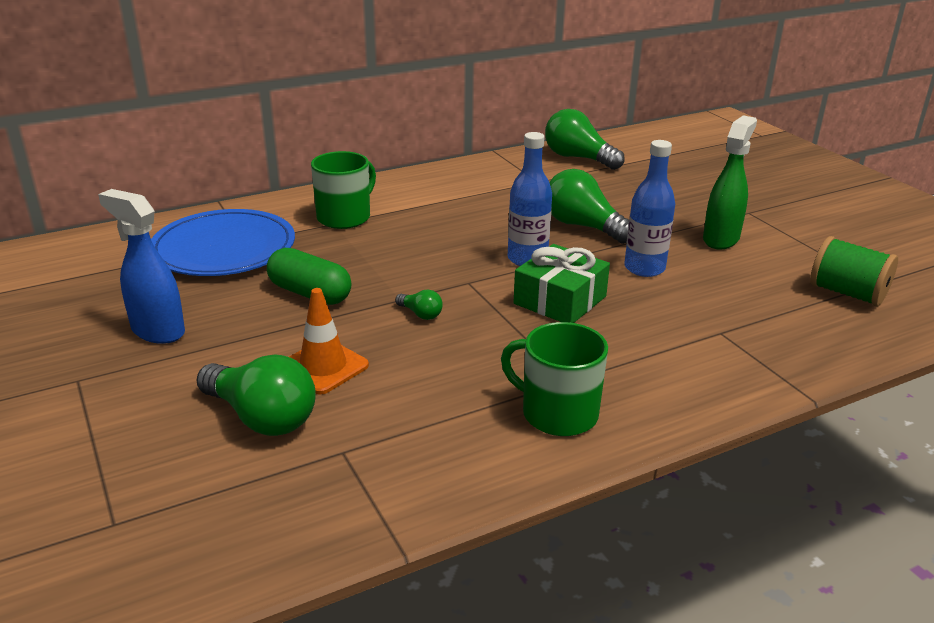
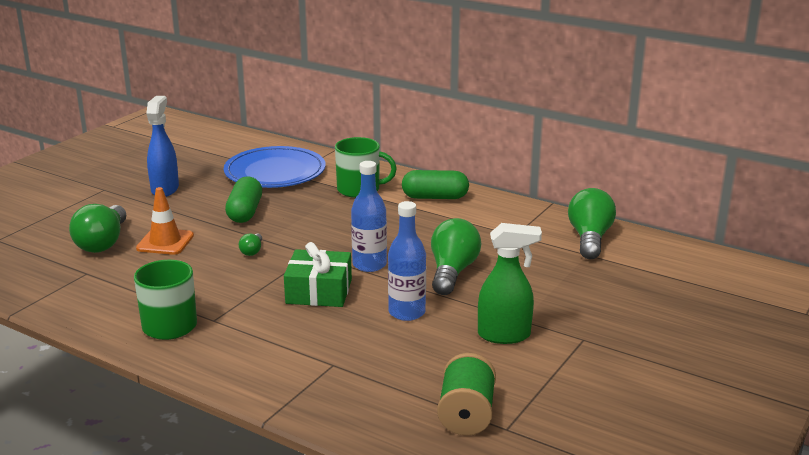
camera: 60 degrees right, 5 degrees down
(415, 189) = (435, 197): none -> green capsule

